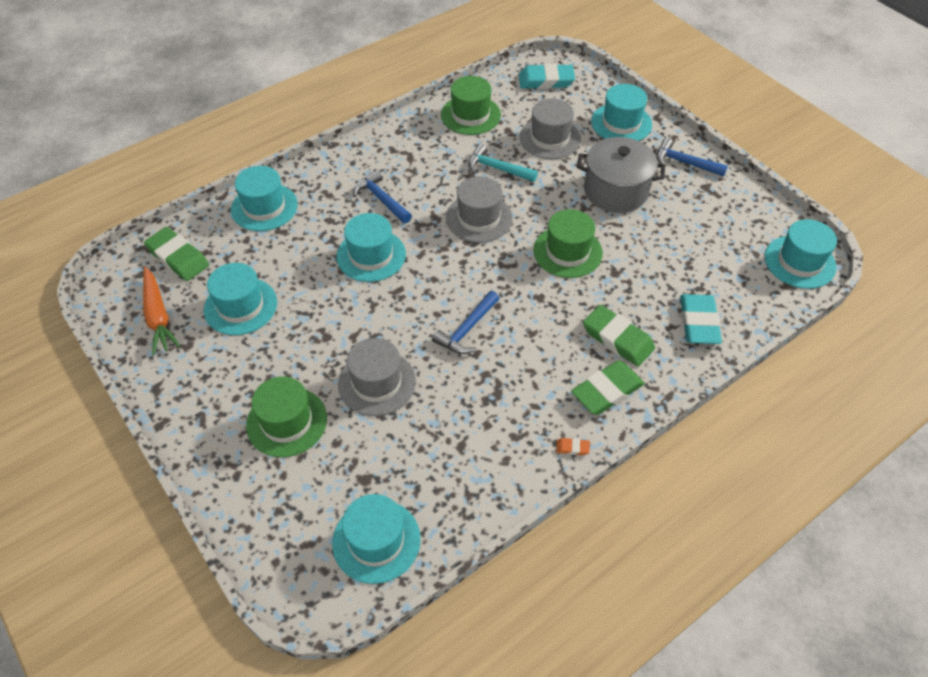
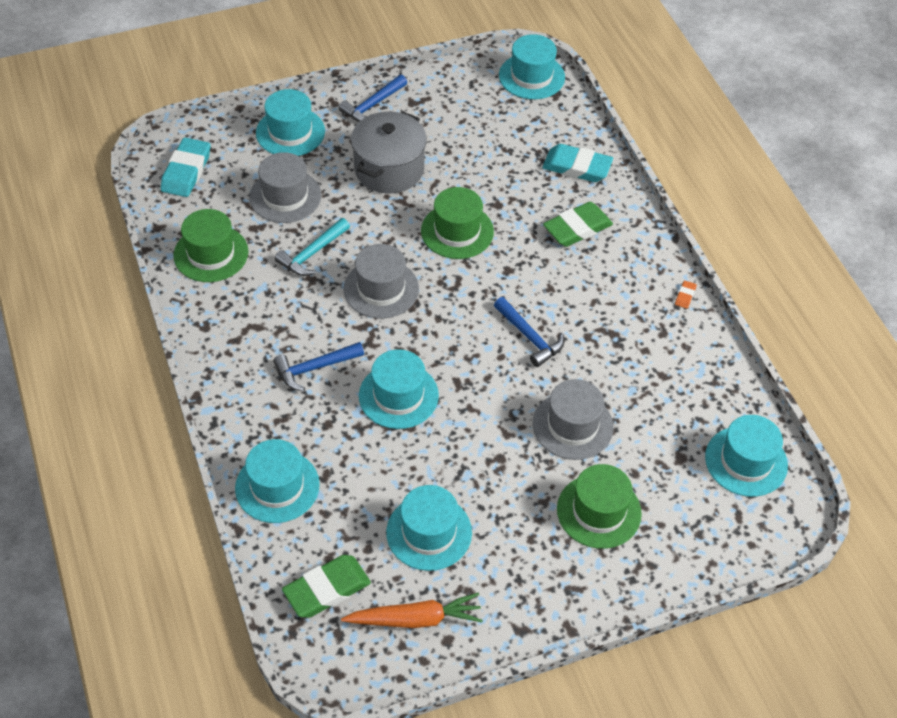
camera: 75 degrees left, 0 degrees up
(607, 391) = (632, 254): green eraser -> none

